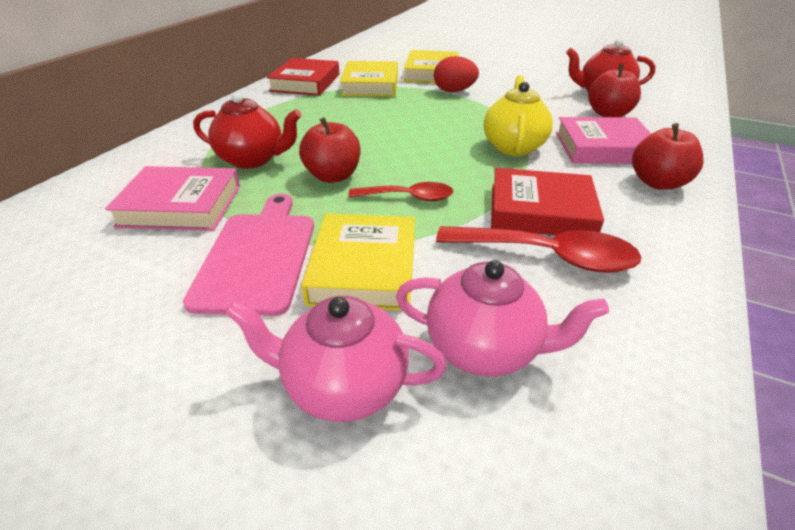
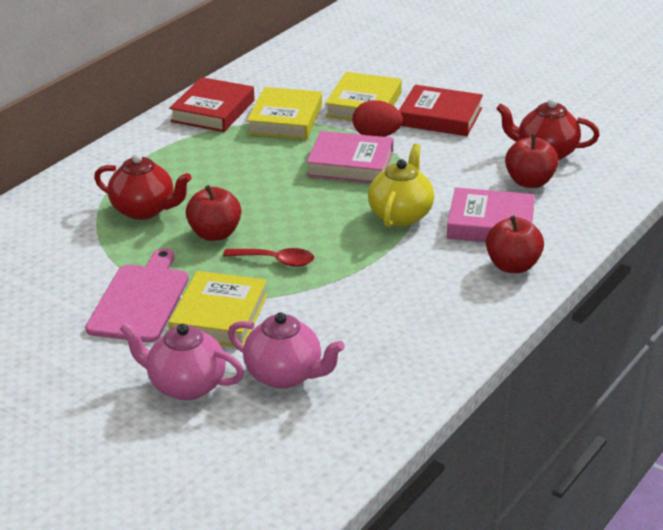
camera: 10 degrees right, 5 degrees down
(181, 205) = (80, 252): pink book -> pink book (350, 164)
(540, 211) = (386, 283): red book -> red book (440, 117)
(548, 256) = (367, 320): red spoon -> none

